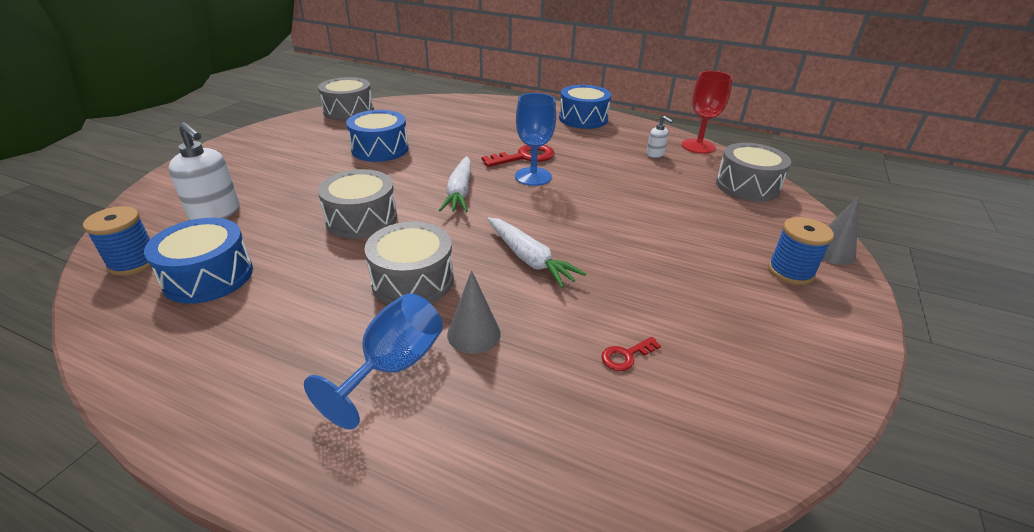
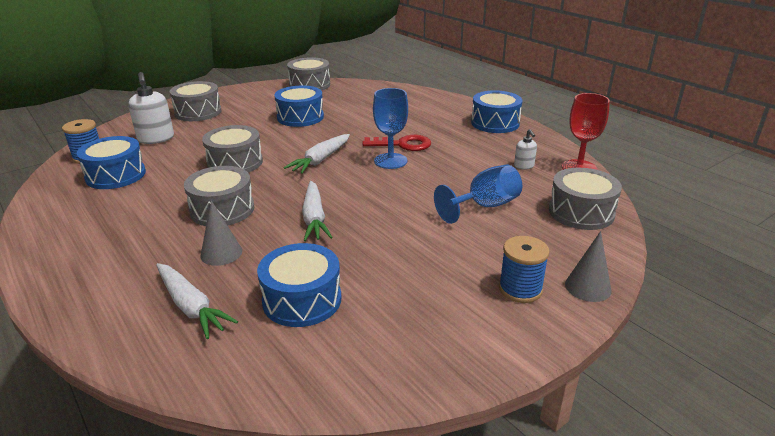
camera: 30 degrees right, 5 degrees down
(238, 167) = (198, 112): none -> grey drum
(393, 366) = (155, 255): blue goblet -> blue goblet (484, 206)
(516, 415) = (191, 306): none -> white carrot
(626, 356) = (302, 300): red key -> blue drum

